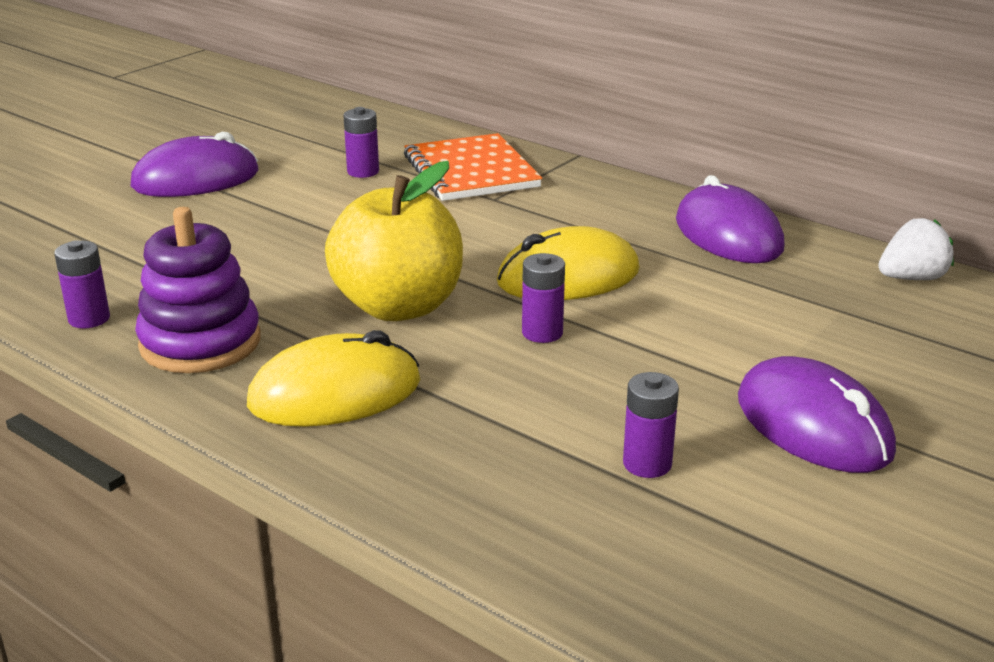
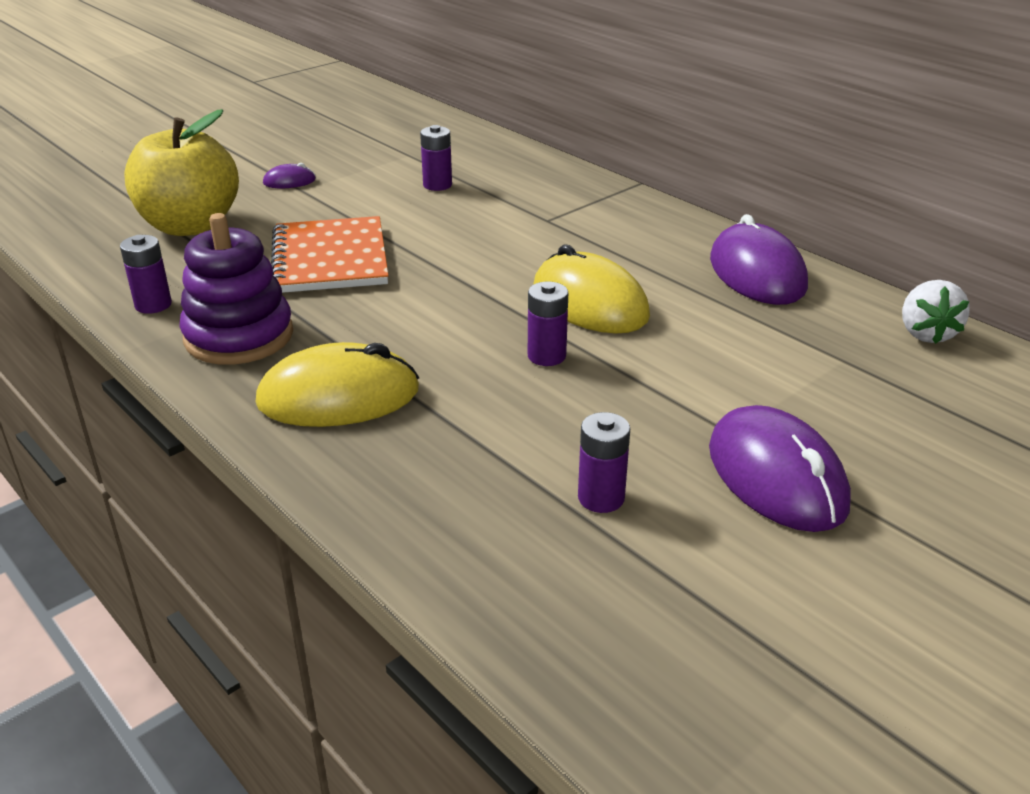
camera: 10 degrees right, 5 degrees up
(196, 179) = (289, 181): purple mouse -> purple mouse, size x0.46
(398, 306) = (424, 318): yellow apple -> yellow apple (190, 226)
(470, 171) = (534, 192): orange notebook -> orange notebook (330, 259)
(568, 277) = (589, 302): yellow mouse -> yellow mouse turned 60 degrees clockwise
(911, 278) = (926, 333): white strawberry -> white strawberry turned 105 degrees clockwise

